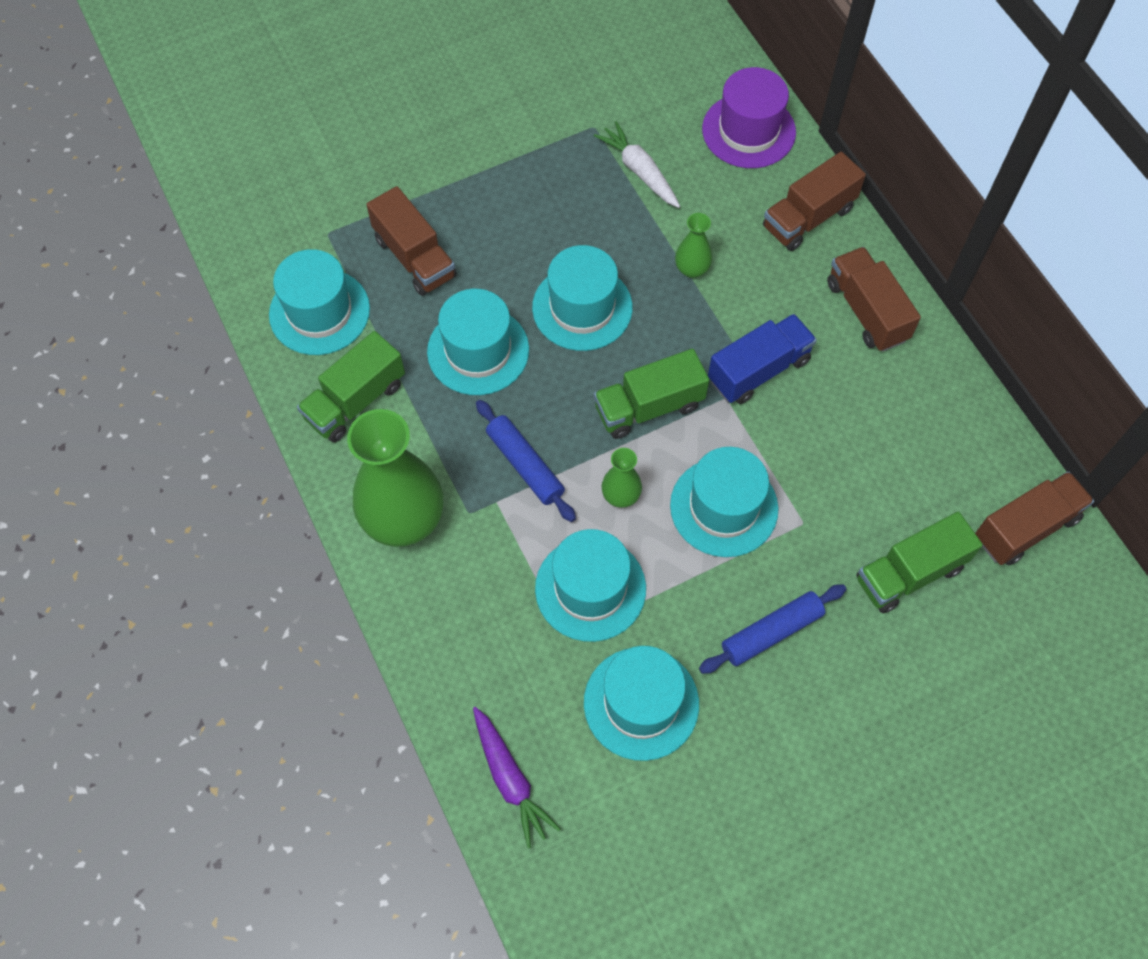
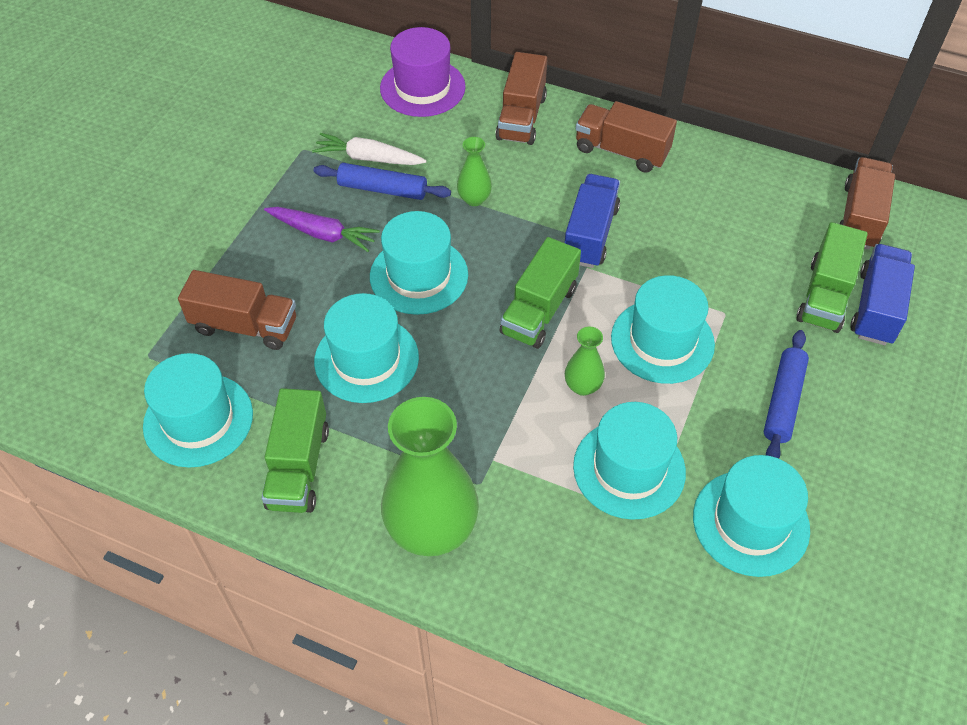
camera: 40 degrees left, 10 degrees down
(510, 779) = (718, 662): purple carrot -> purple carrot (322, 234)
(525, 465) = (488, 416): blue rolling pin -> blue rolling pin (382, 189)
(945, 618) = (876, 307): none -> blue truck

